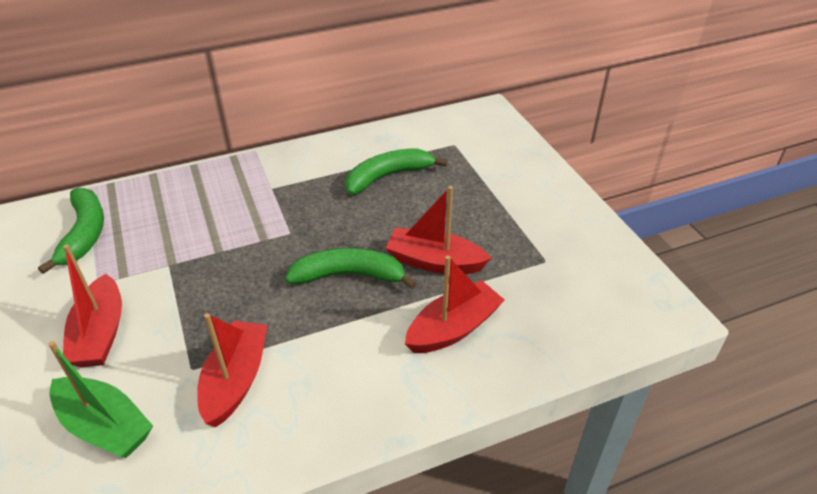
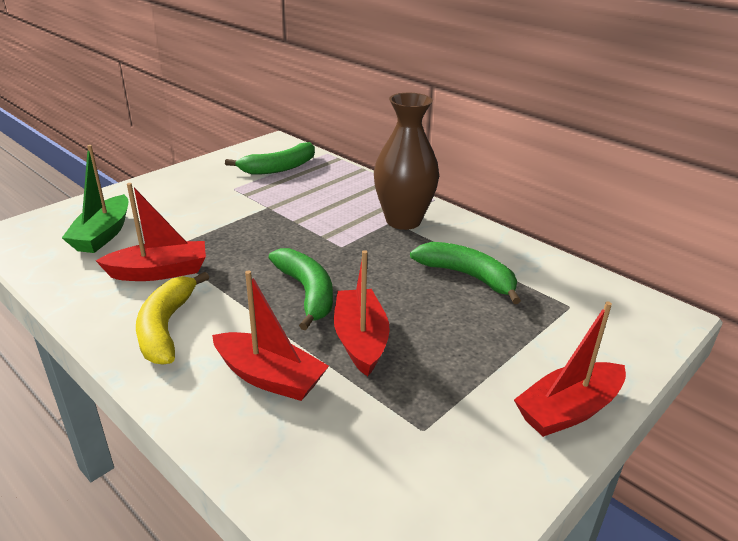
camera: 65 degrees right, 10 degrees down
(100, 333) = (185, 205): red boat -> red boat (568, 410)
(277, 181) = (403, 221): none -> brown vase
(342, 389) = (166, 327): none -> yellow banana

